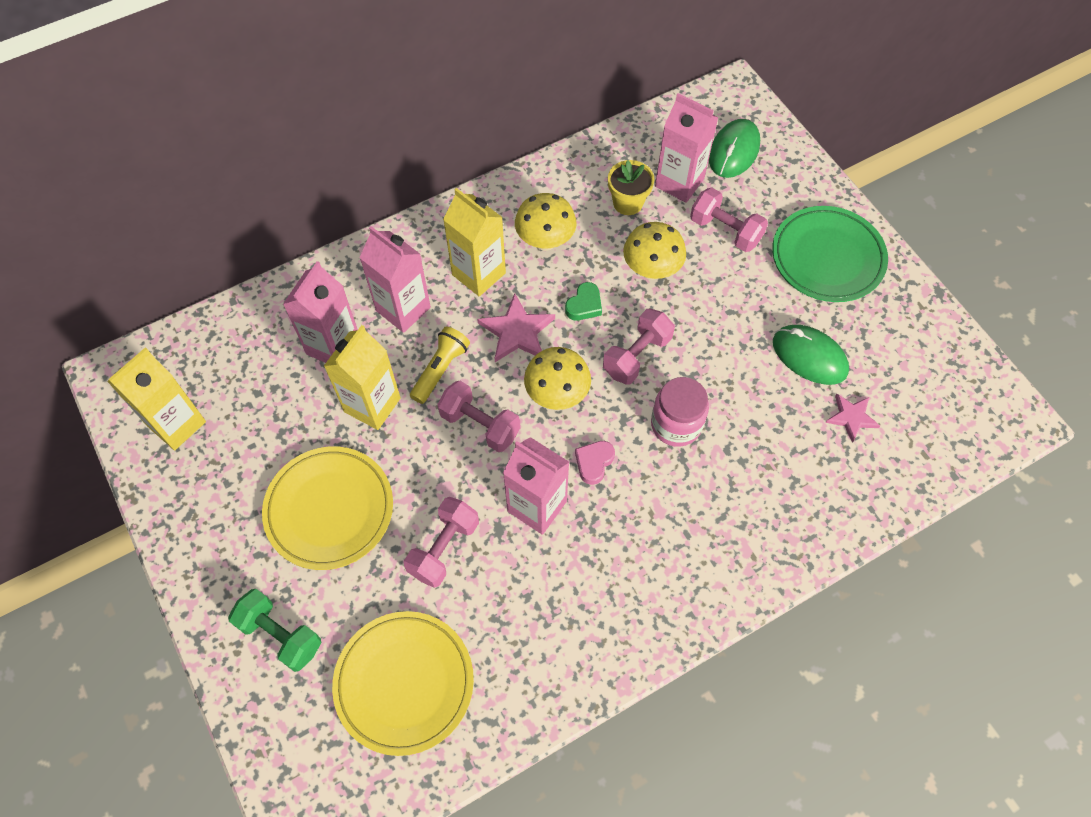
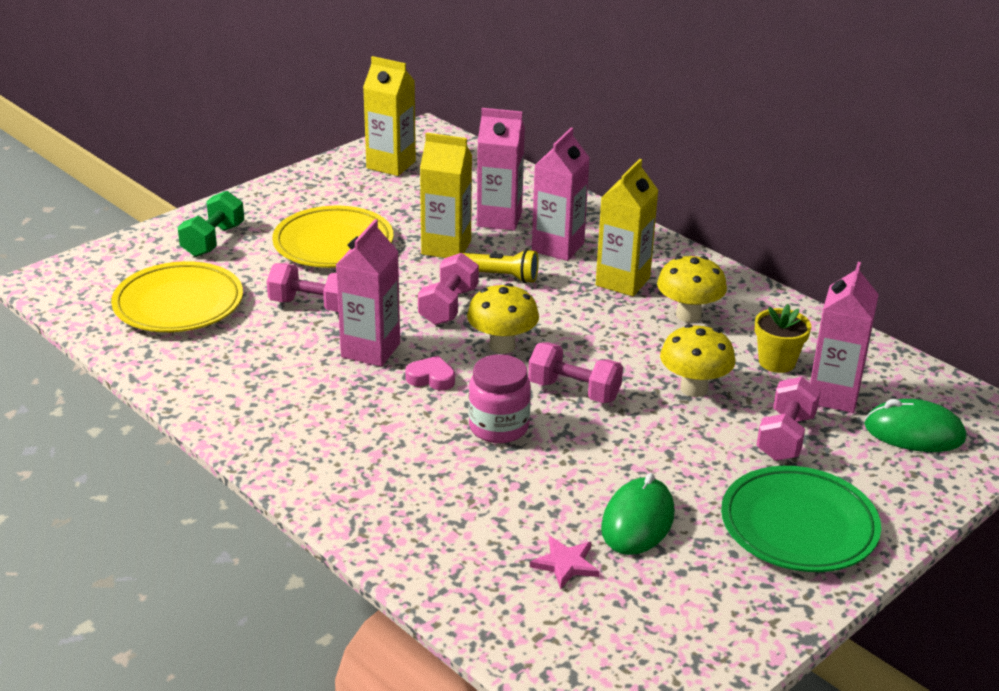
camera: 75 degrees right, 30 degrees down
(517, 332) = (565, 313): pink star -> none
(584, 305) = (620, 349): green heart -> none

